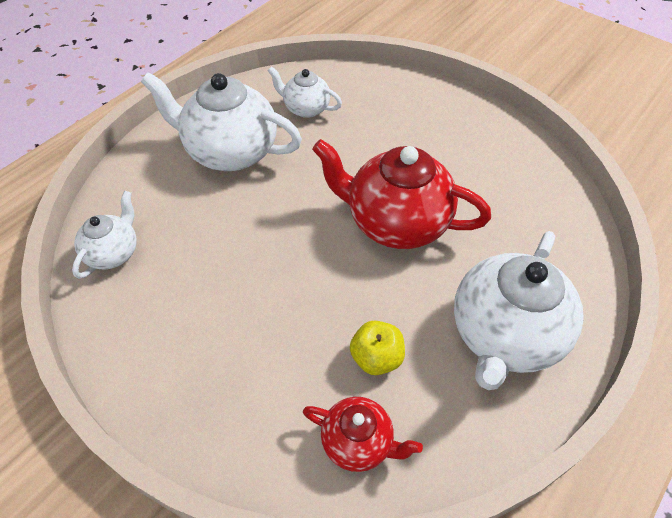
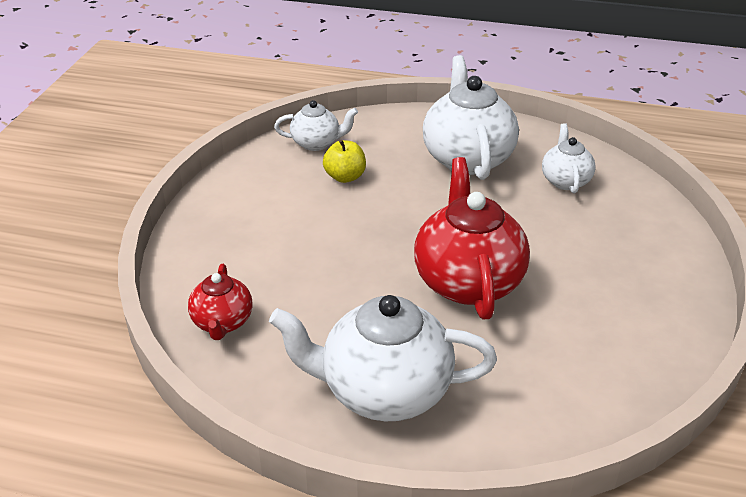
camera: 65 degrees right, 15 degrees down
(376, 358) = (306, 311): yellow apple -> yellow apple (345, 177)

